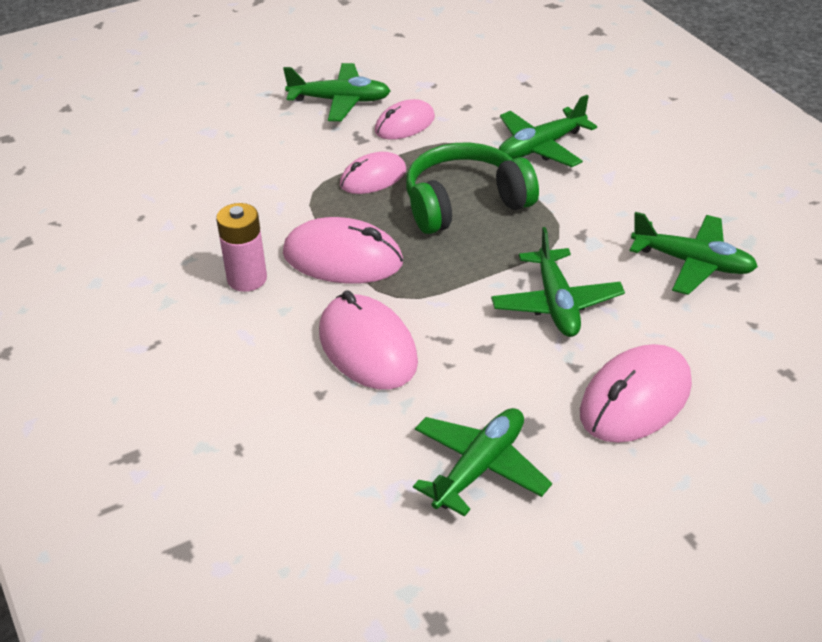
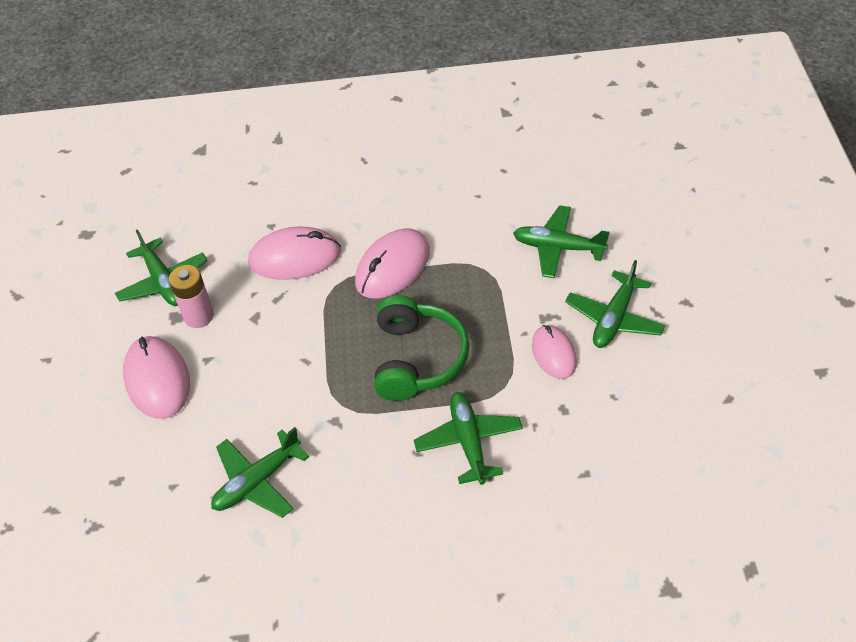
camera: 115 degrees right, 10 degrees up
(247, 279) = (400, 212): pink battery -> pink battery (198, 316)
(373, 178) = (483, 310): pink mouse -> none
(556, 303) = (270, 373): green plane -> green plane (558, 247)

